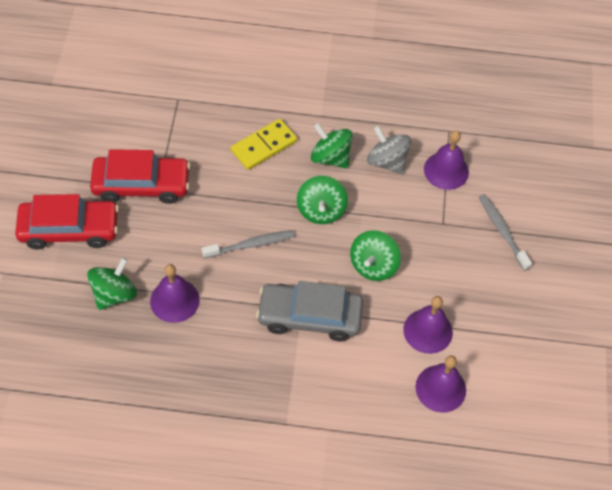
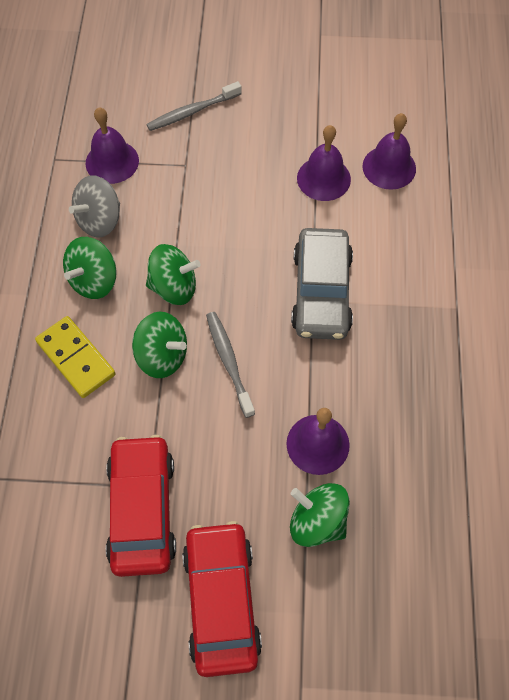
camera: 90 degrees left, 5 degrees up
(373, 265) = (247, 230): green spinning top -> green spinning top (162, 356)

